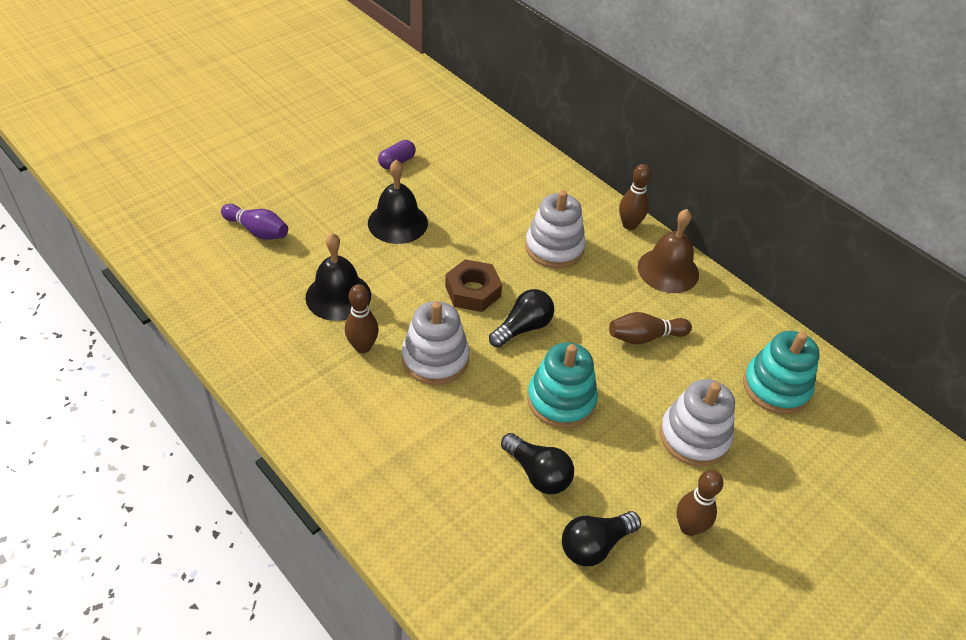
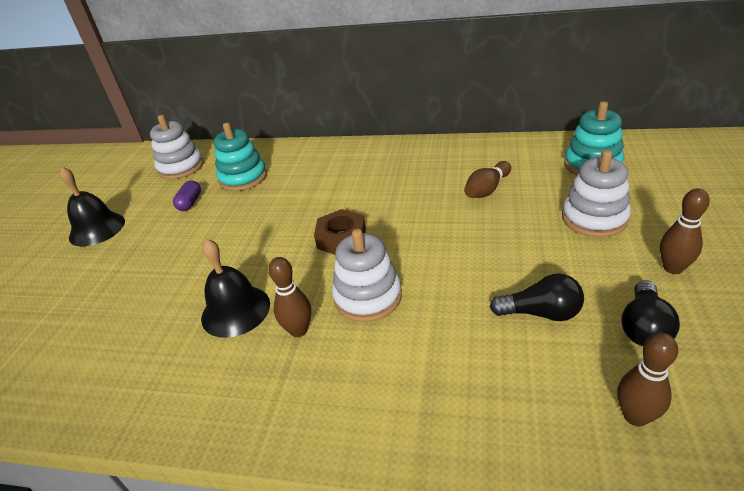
camera: 30 degrees left, 10 degrees down
(257, 231) = (107, 314): purple bowling pin -> none
(397, 223) = (232, 235): black bell -> black bell (97, 229)
(523, 328) = (405, 235): black light bulb -> none
(554, 248) = (365, 182): white stacking toy -> white stacking toy (181, 167)
(561, 400) = (489, 257): turquoise stacking toy -> turquoise stacking toy (243, 178)
(629, 225) = (396, 145): brown bowling pin -> brown bowling pin (635, 416)
(668, 270) = (450, 151): brown bell -> none

